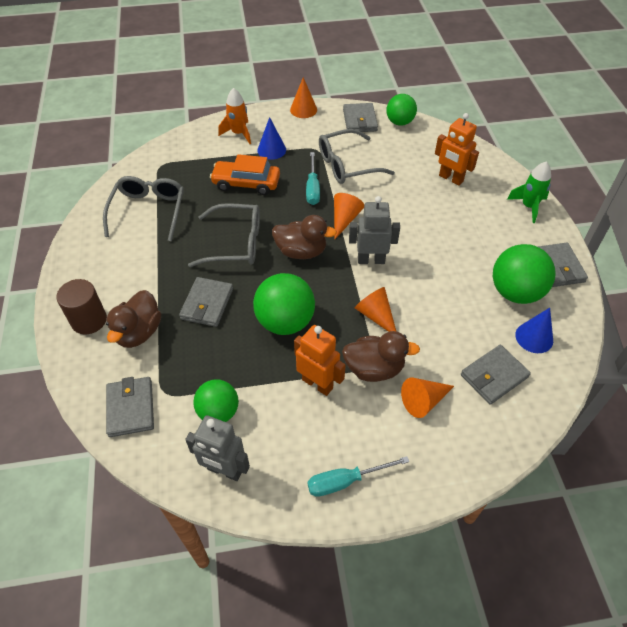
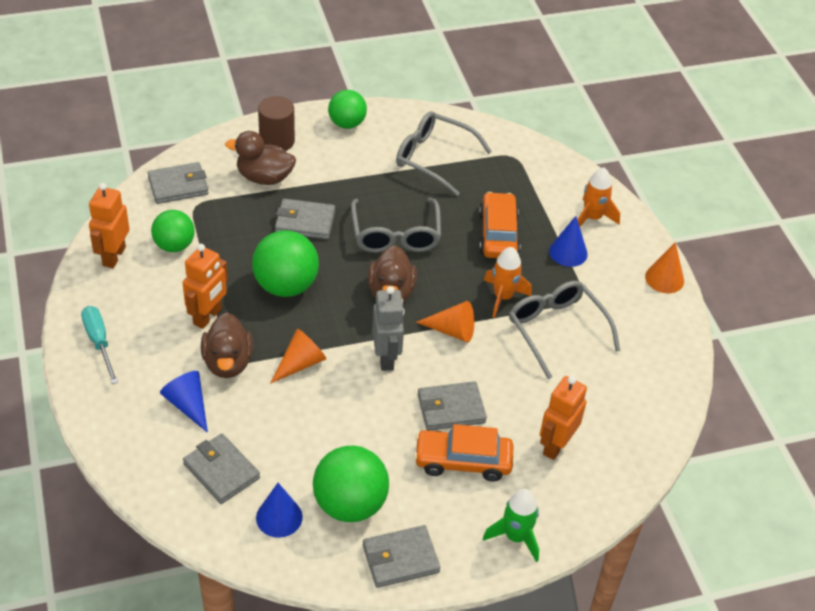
camera: 80 degrees right, 5 degrees down
(148, 211) = (434, 158): grey glasses -> grey glasses turned 150 degrees counterclockwise
(224, 470) = (113, 256): grey robot -> orange robot
(312, 188) = (503, 297): turquoise screwdriver -> orange rocket
(360, 120) = (659, 341): grey wallet -> grey wallet (451, 409)
(399, 122) = (669, 388): green ball -> green ball (347, 123)
(424, 401) = (188, 405): orange cone -> blue cone
(468, 226) = (463, 461): none -> orange car

